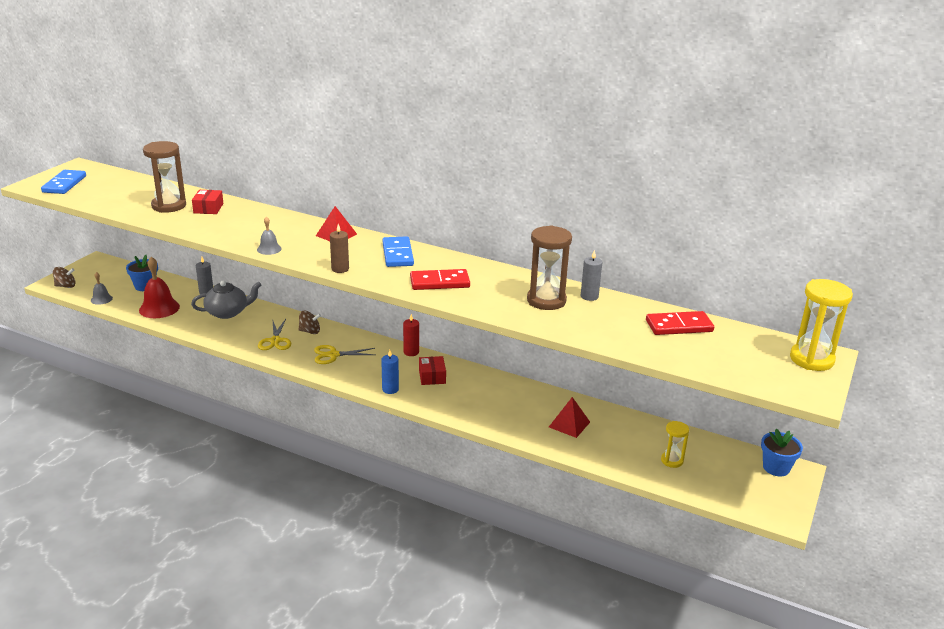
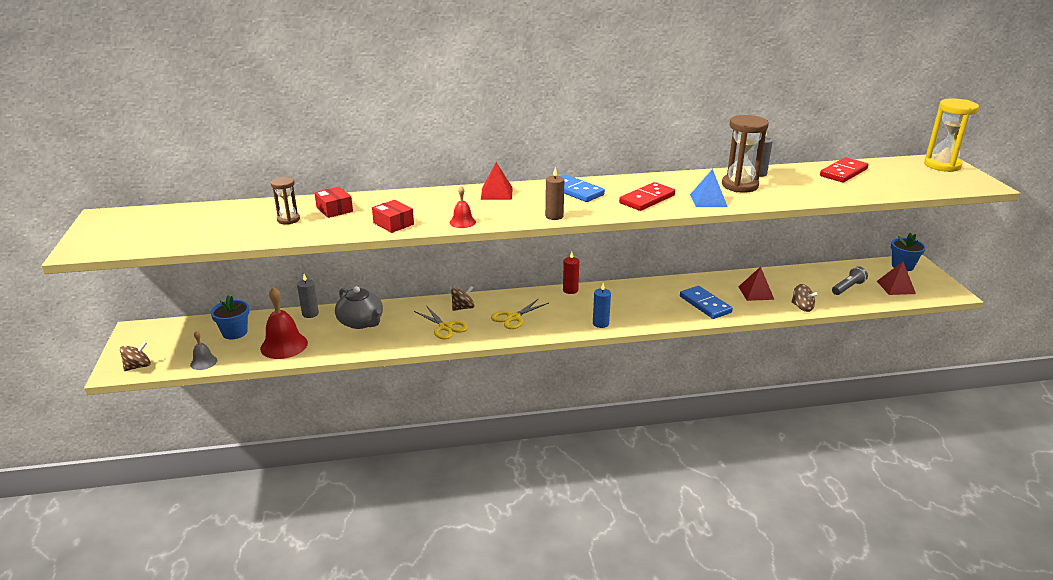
camera: 35 degrees left, 0 degrees up
(64, 184) = (122, 237): blue domino -> blue domino (705, 304)
(169, 206) = (288, 220): brown hourglass -> brown hourglass, size x0.57
(227, 312) = (361, 322): grey teapot -> grey teapot turned 105 degrees clockwise
(269, 249) = (462, 222): grey bell -> red bell
(432, 376) = (615, 301): red box -> red box (393, 223)
(489, 303) = (708, 200): none -> blue pyramid
(590, 456) = (802, 307): none -> brown spinning top
(672, 461) = (848, 288): yellow hourglass -> grey flashlight
(726, 483) = (896, 287): none -> red pyramid

